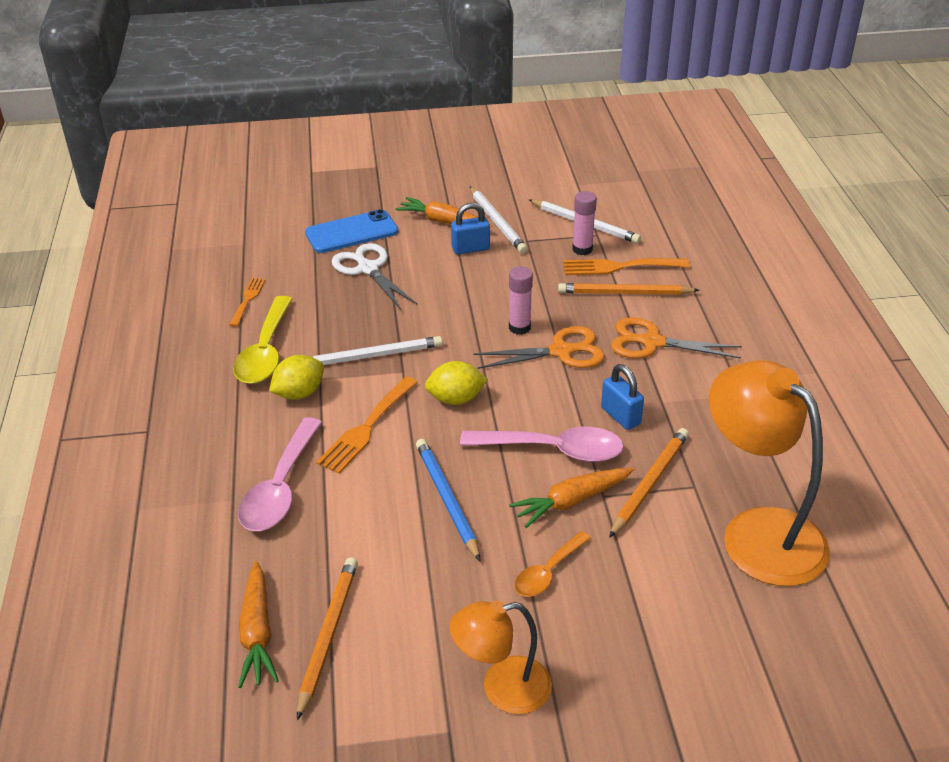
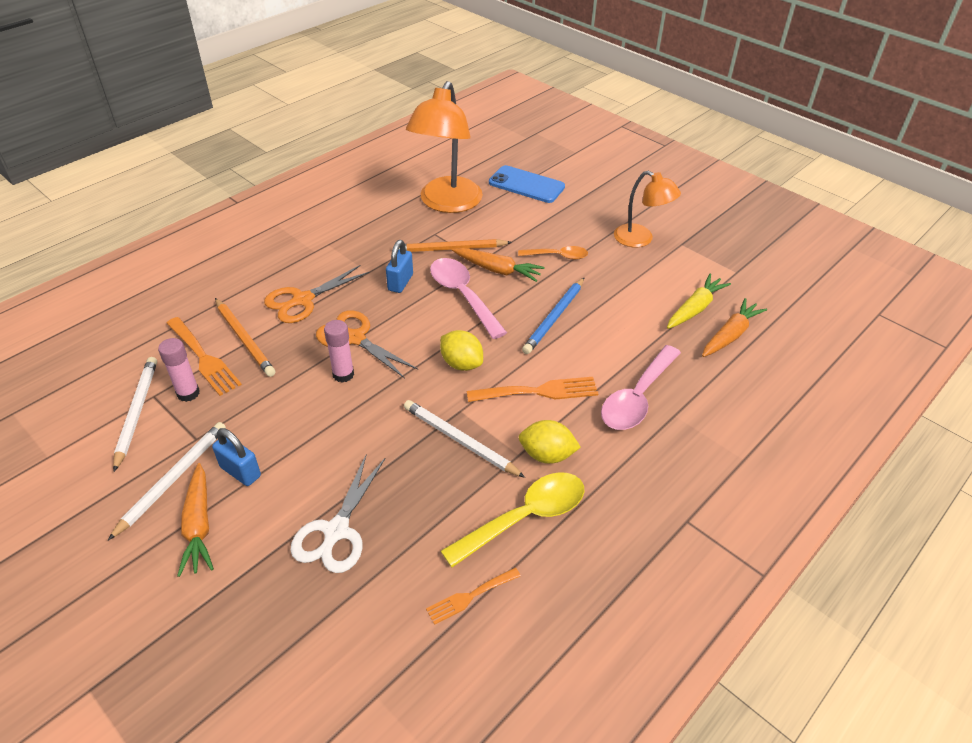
camera: 130 degrees left, 5 degrees up
(280, 488) = (637, 398): pink spoon -> pink spoon turned 150 degrees clockwise
(328, 635) = (695, 308): orange pencil -> yellow carrot
(351, 232) = (276, 597): blue phone -> blue phone (526, 185)
(652, 342) = (303, 300): orange scissors -> orange scissors turned 75 degrees clockwise

